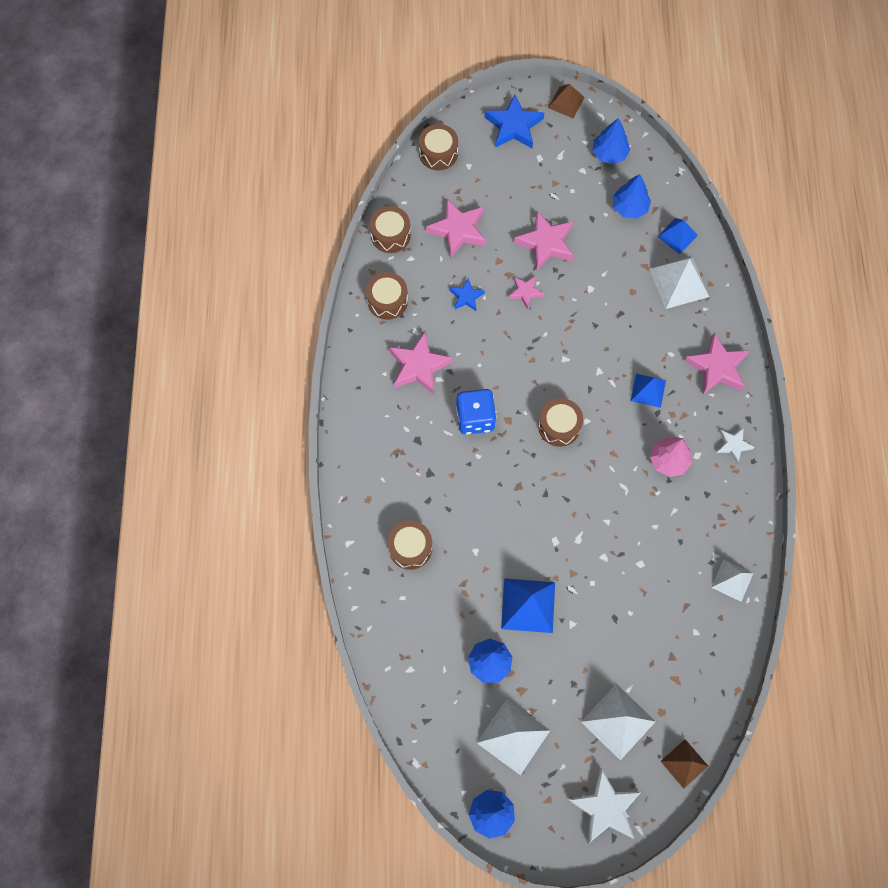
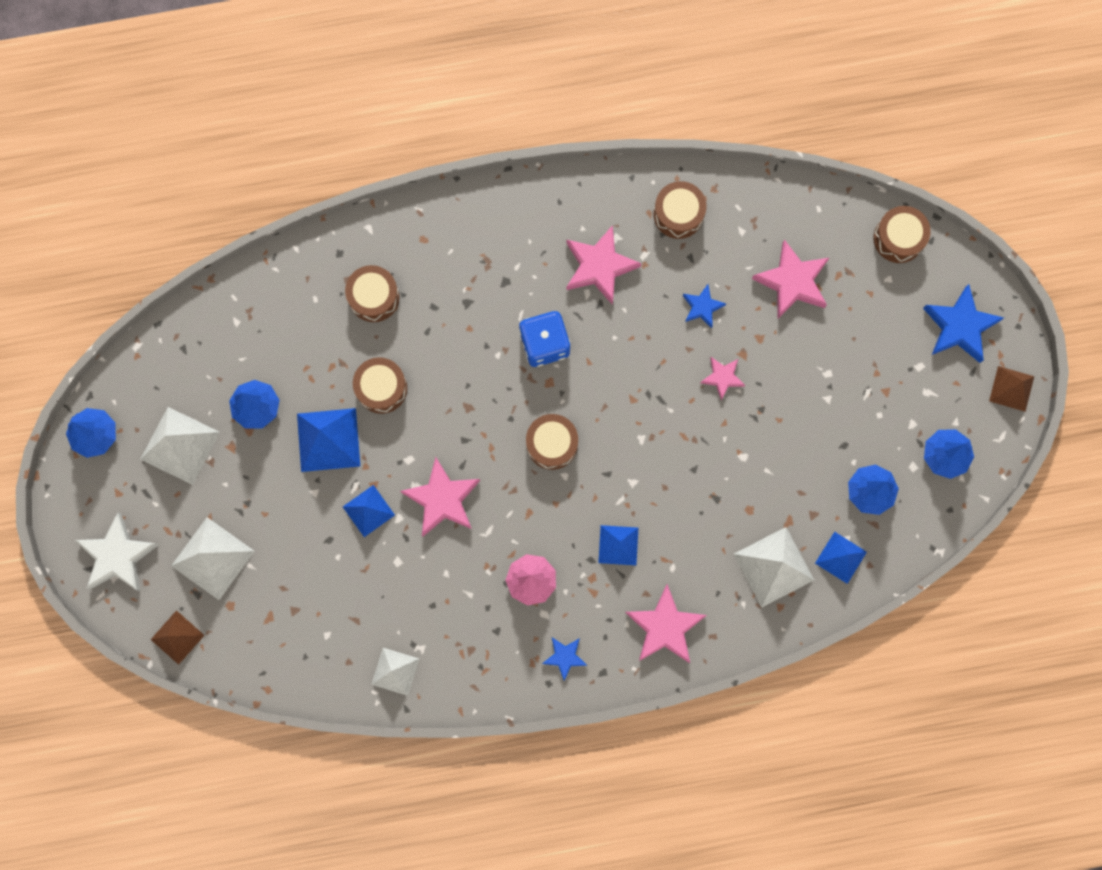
camera: 80 degrees right, 10 degrees up
(390, 235) = (769, 201): brown drum -> brown drum (381, 388)
(546, 243) = (796, 393): pink star -> pink star (442, 499)
(594, 581) = (368, 510): none -> blue pyramid
(733, 445) = (564, 657): white star -> blue star

